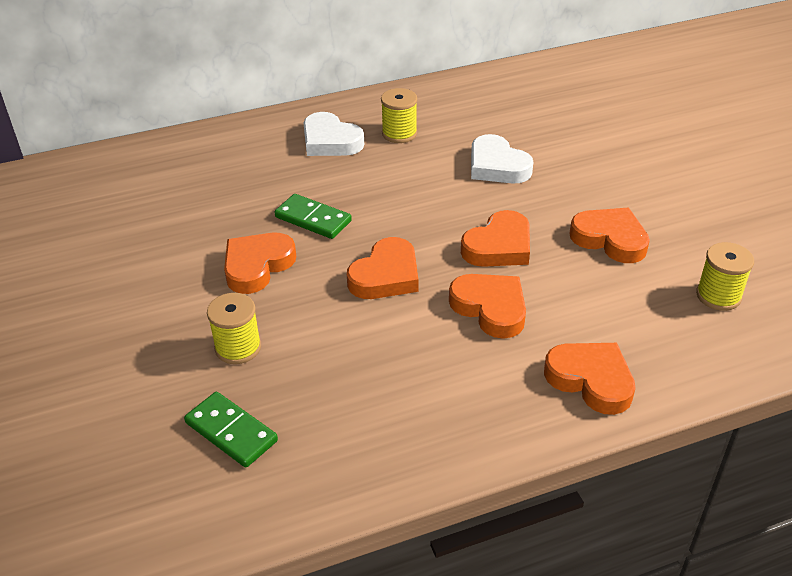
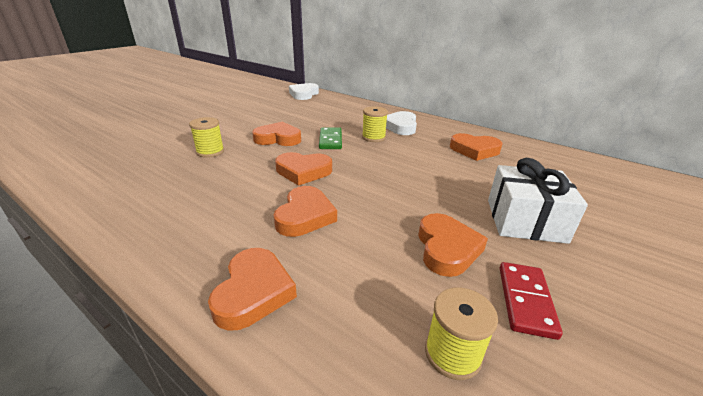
camera: 55 degrees right, 10 degrees down
(231, 432) = (142, 168): green domino -> none
(399, 133) = (436, 140): yellow spool -> yellow spool (373, 137)
(497, 166) = (457, 176): white heart -> white heart (303, 94)
(499, 246) = (374, 200): orange heart -> orange heart (474, 150)
(604, 172) = (525, 220): none -> white gift
(693, 233) = (526, 300): none -> red domino

